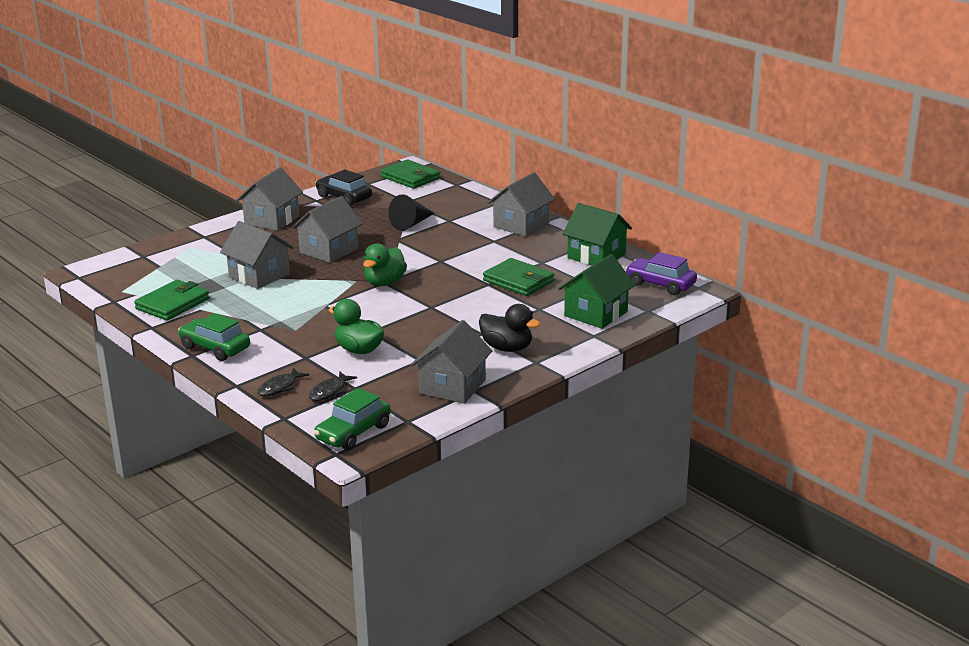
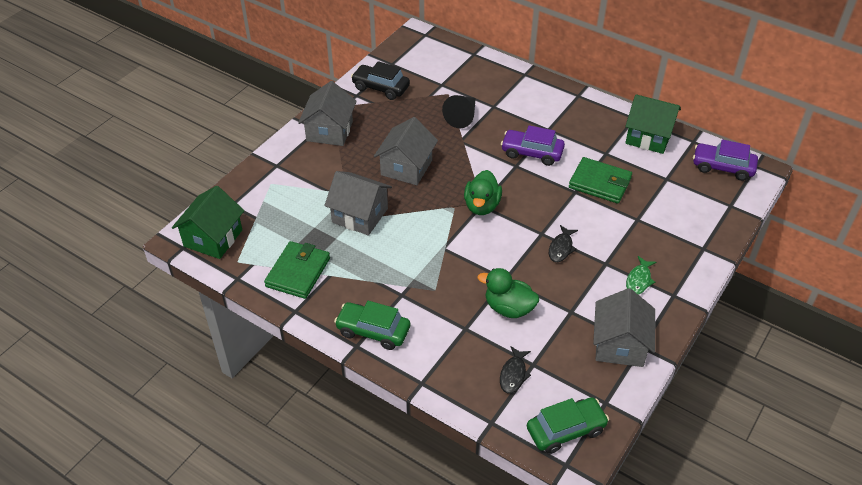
camera: 15 degrees left, 20 degrees up
(280, 387) = (464, 378): black fish -> black fish (561, 248)
(353, 432) = (566, 430): green car -> green car turned 135 degrees counterclockwise
(410, 177) = (427, 50): green wallet -> none
(463, 254) = (532, 153): none -> purple car
(507, 348) = (639, 280): black duck -> green fish
(521, 225) = (561, 103): grey house -> none
(596, 314) = (689, 218): green house -> green house (213, 238)

